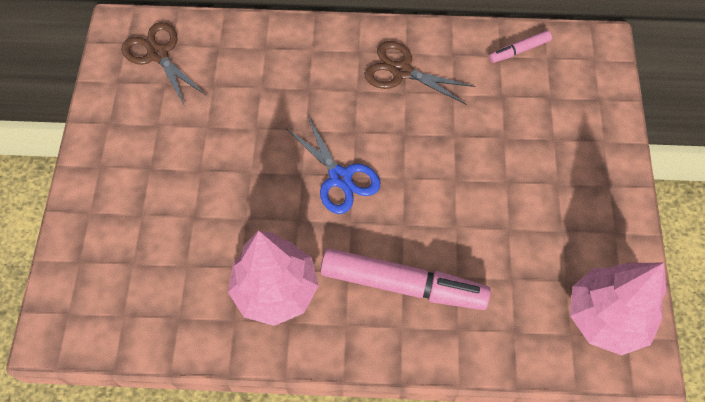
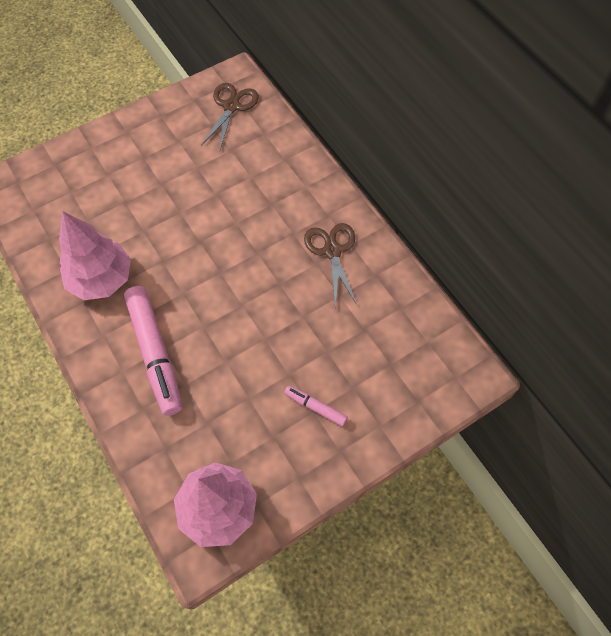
camera: 55 degrees right, 0 degrees up
(340, 177) = (213, 265): blue scissors -> none
(519, 50) = (417, 318): pink marker -> pink marker (315, 407)

